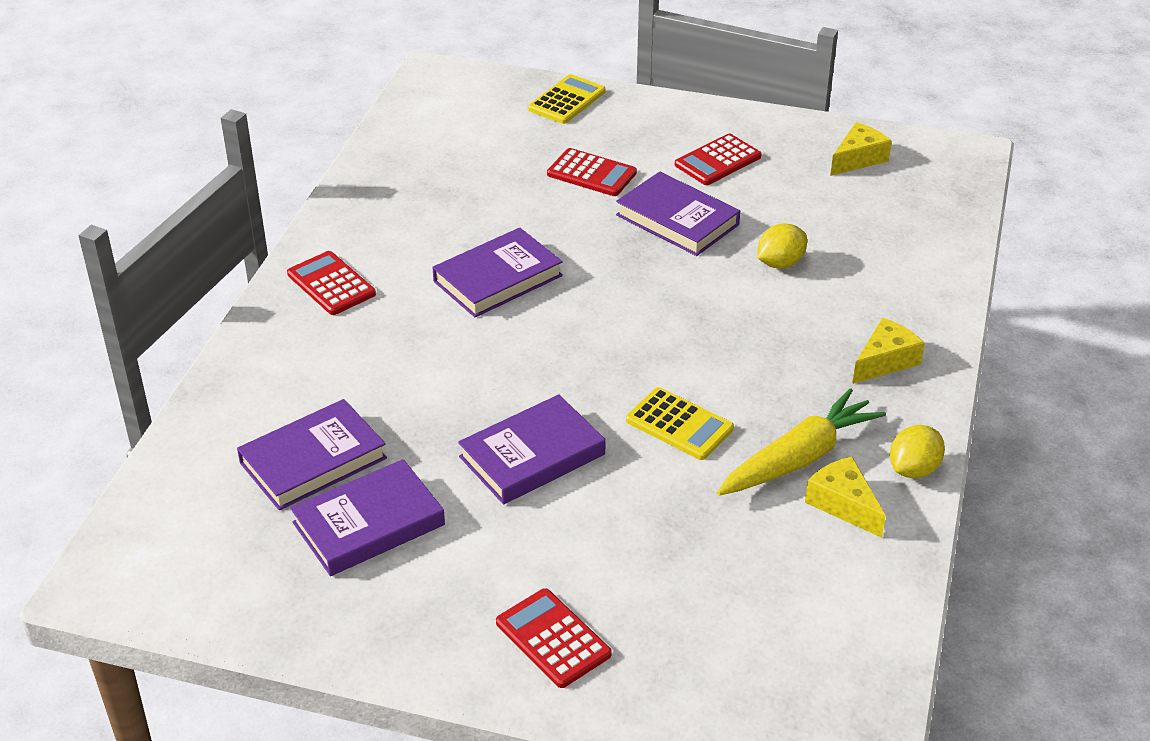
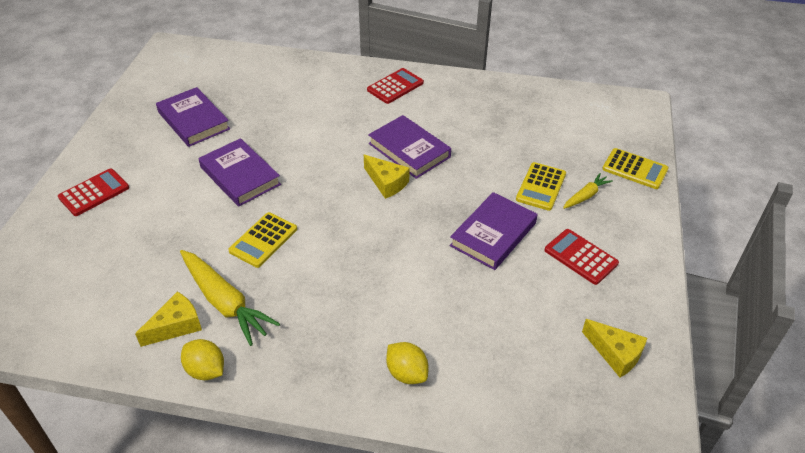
camera: 85 degrees right, 5 degrees up
(313, 460) = (244, 97): purple book -> none
(591, 173) = (541, 187): red calculator -> yellow calculator
(612, 142) = (586, 196): none -> yellow carrot
(780, 263) = (448, 295): yellow lemon -> yellow lemon (407, 373)
(885, 361) = (330, 359): yellow cheese -> yellow cheese (386, 183)

